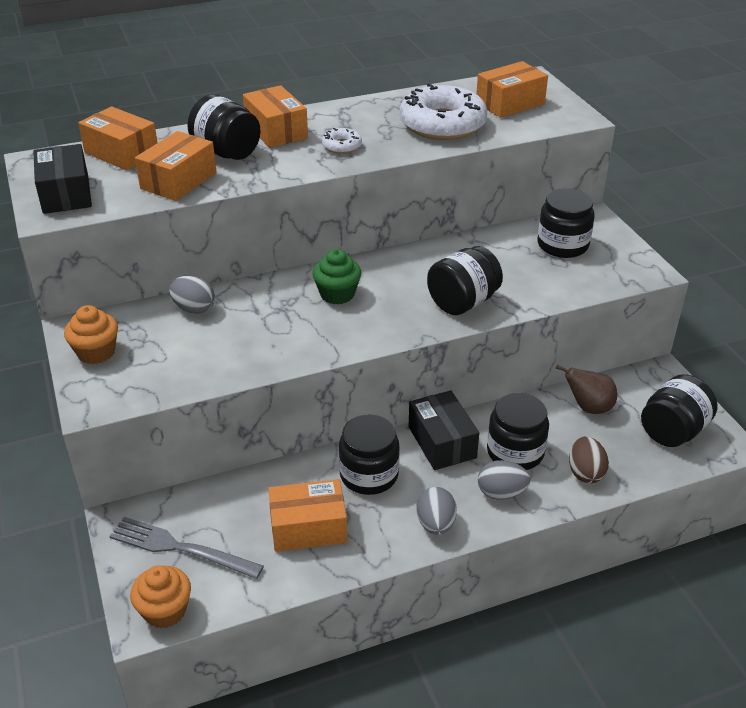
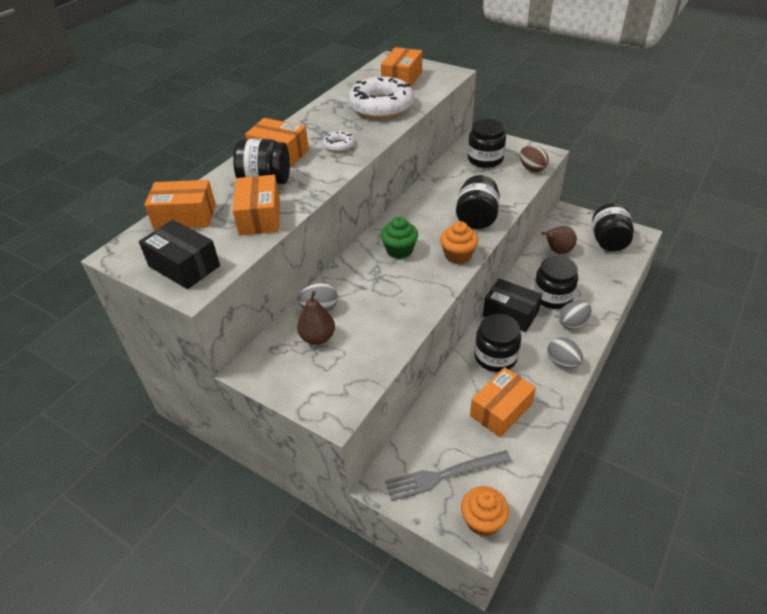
camera: 35 degrees left, 5 degrees up
(96, 352) = (290, 376): orange cupcake -> orange cupcake (458, 255)
(159, 333) = (318, 338): none -> brown pear
(585, 473) = (597, 287): brown egg -> brown egg (532, 169)

